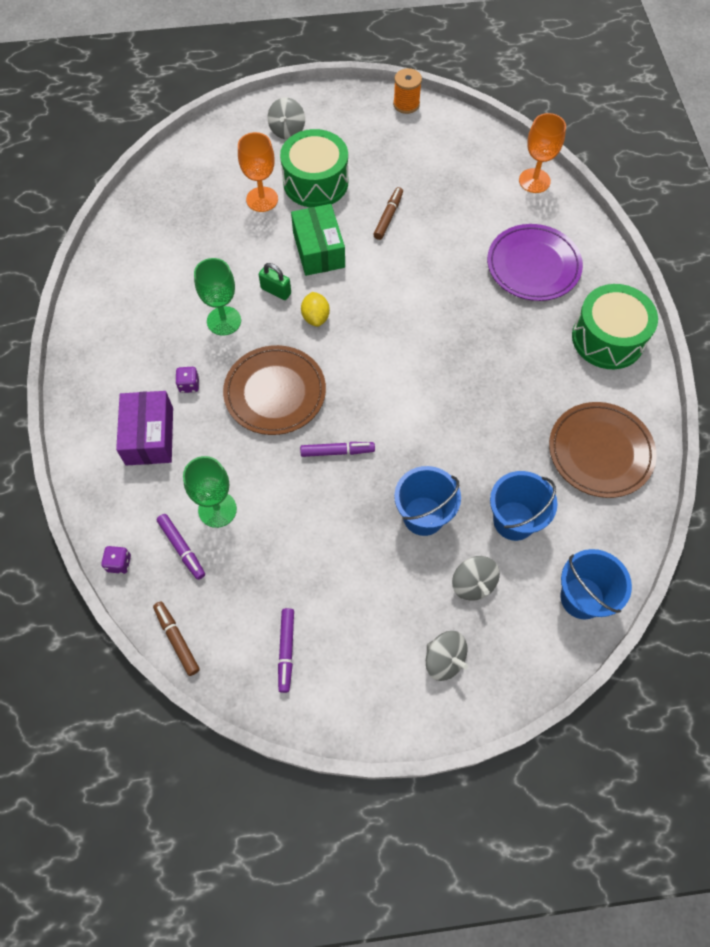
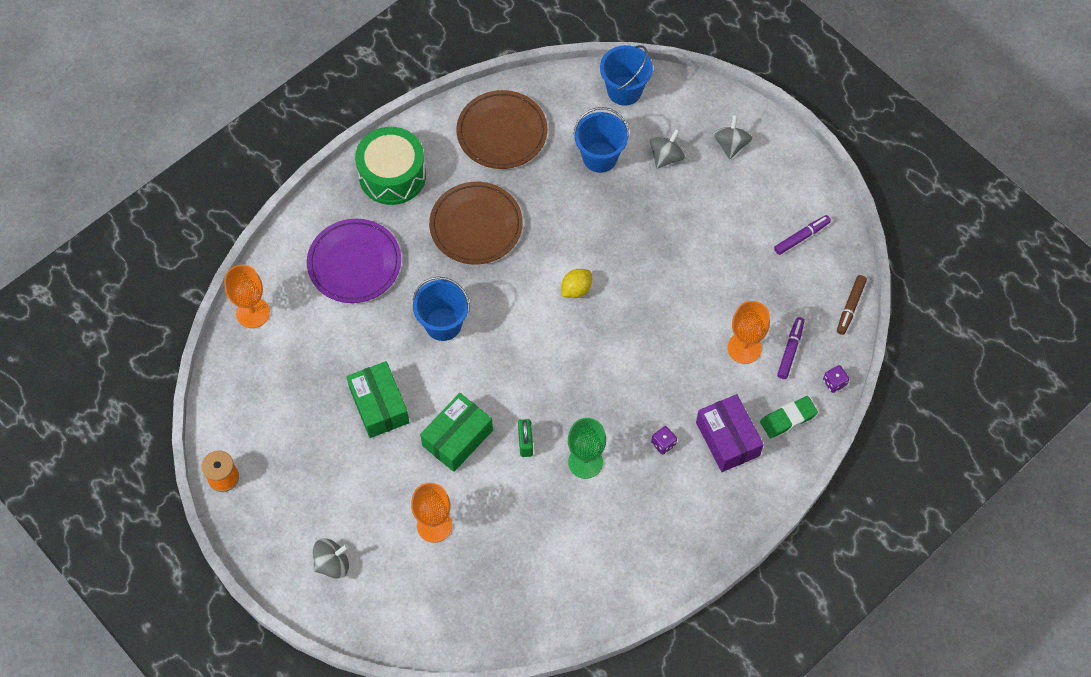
camera: 125 degrees left, 0 degrees up
(123, 498) = (788, 418): none -> green eraser
(149, 436) = (727, 439): purple box -> purple box turned 75 degrees counterclockwise
(217, 509) = (744, 348): green goblet -> orange goblet
(275, 392) = (620, 376): brown plate -> brown plate (476, 225)
(315, 182) = (381, 493): green drum -> none
(315, 317) = (528, 394): yellow lemon -> yellow lemon (576, 289)
(337, 451) = (635, 300): purple marker -> none
(388, 217) = (379, 405): brown marker -> green box
(423, 516) = (641, 214): blue bucket -> blue bucket (443, 324)

